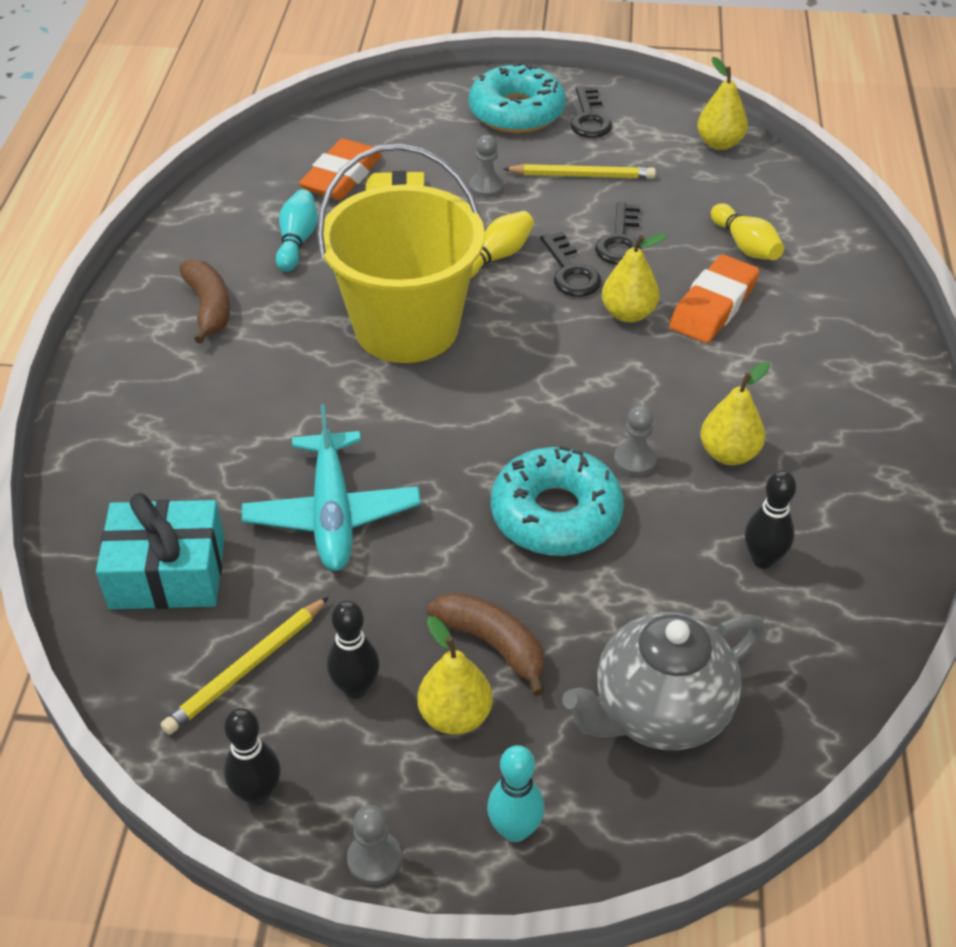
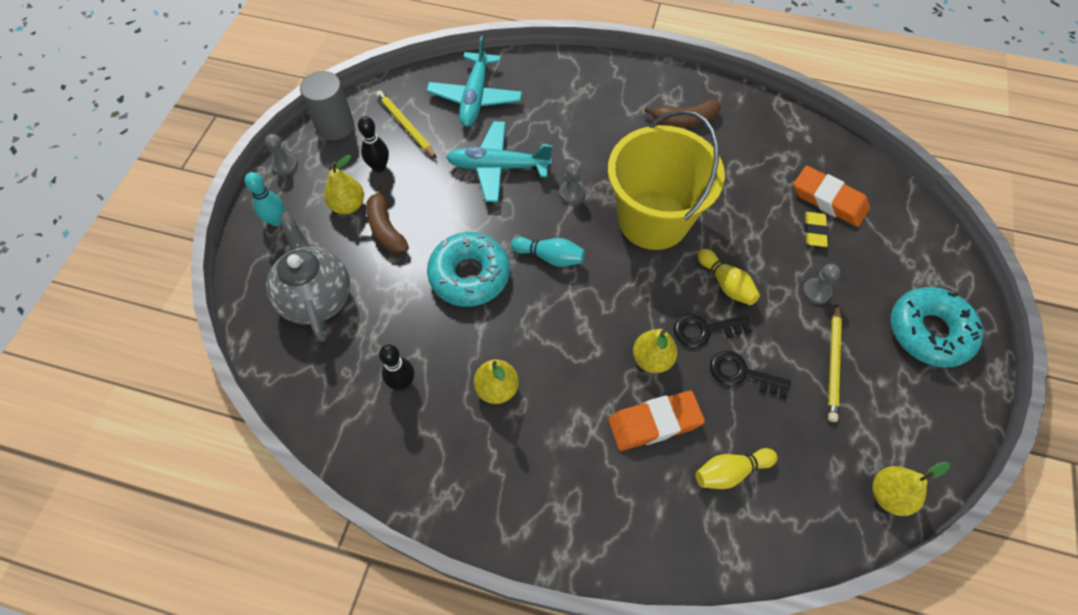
camera: 100 degrees right, 15 degrees up
(167, 573) = (475, 97): turquoise gift -> turquoise plane
(257, 793) = (335, 126): black bowling pin -> grey cylinder
(297, 241) = (751, 168): turquoise bowling pin -> turquoise bowling pin (550, 257)
(493, 644) = (386, 228): brown banana -> brown banana turned 105 degrees clockwise
(589, 118) = (924, 389): black key -> none
(635, 460) = (504, 329): grey pawn -> grey pawn (571, 193)
(713, 306) = (654, 423): orange eraser -> orange eraser turned 60 degrees counterclockwise

